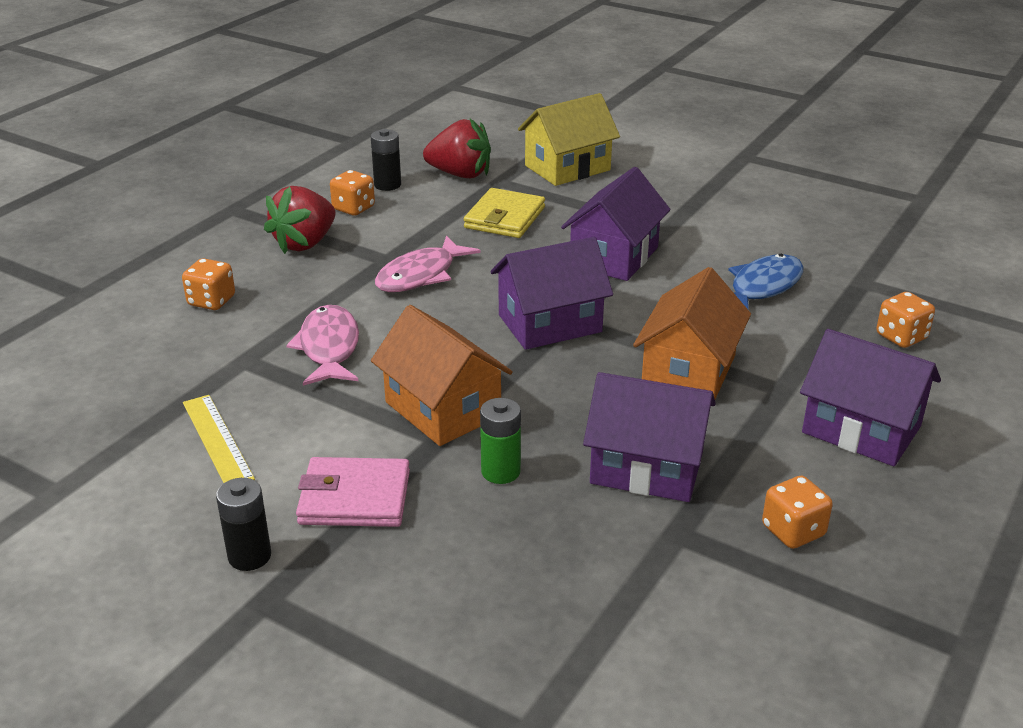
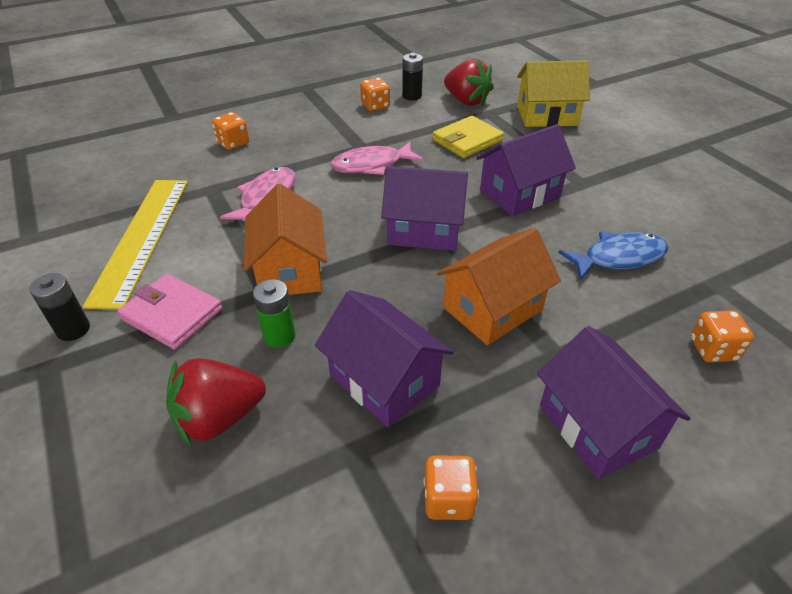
camera: 30 degrees right, 10 degrees up
(217, 440) = (141, 238): yellow ruler -> yellow ruler, size x1.82
(305, 243) = (323, 121): red strawberry -> red strawberry (219, 418)

